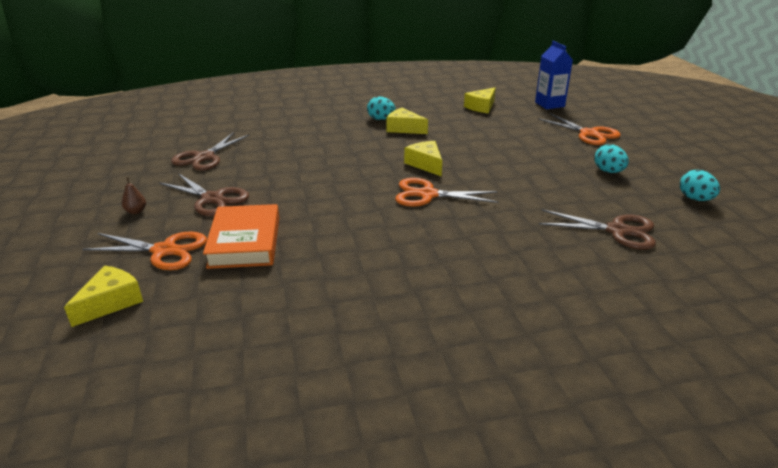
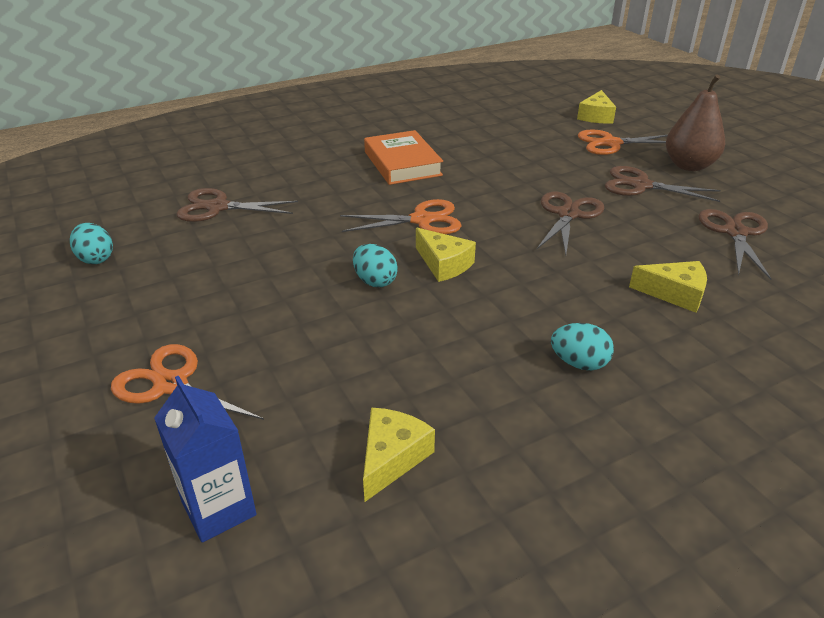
camera: 165 degrees right, 5 degrees up
(136, 211) = (689, 166): brown pear -> brown pear, size x2.48
(245, 242) = (557, 156): orange book -> orange book (402, 163)
(306, 183) = (568, 214): none -> brown scissors
(404, 129) = (519, 340): yellow cheese -> yellow cheese (674, 293)
(608, 171) = (184, 289): turquoise egg -> turquoise egg (375, 281)

